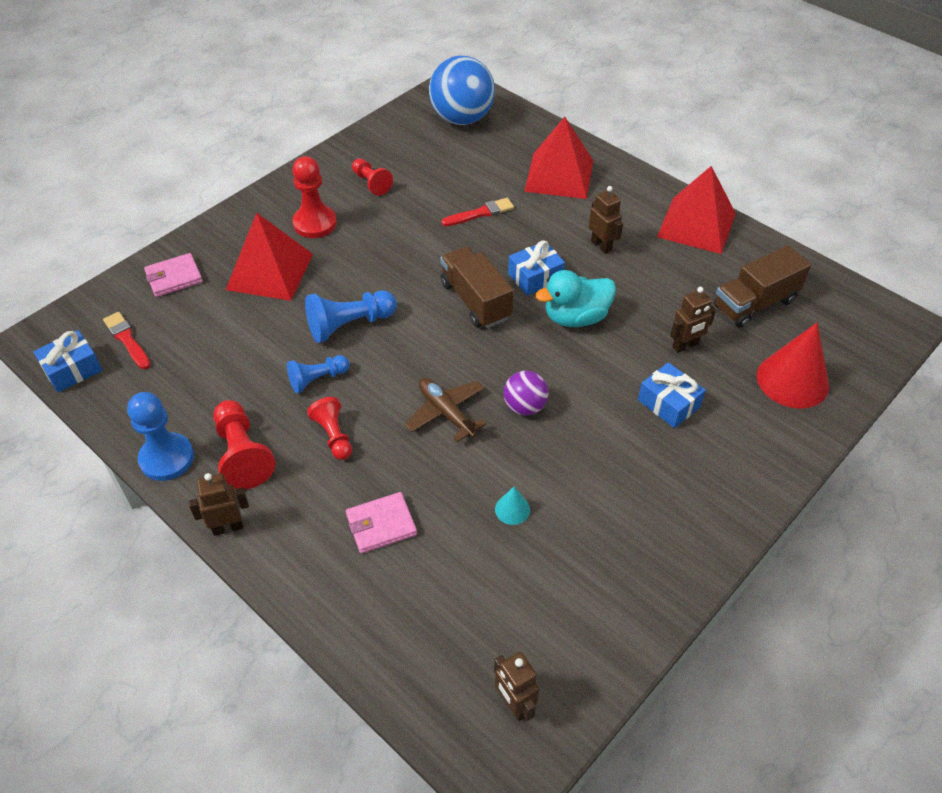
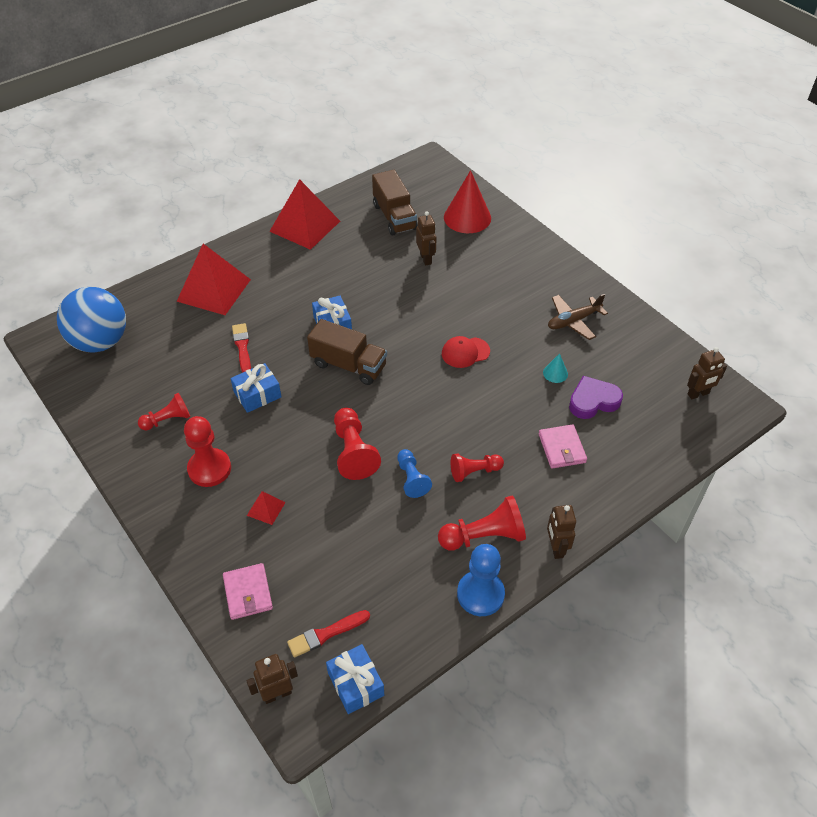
camera: 80 degrees left, 0 degrees up
(270, 271) = (266, 508): red pyramid -> red pyramid, size x0.43
(349, 325) = (353, 452): blue pawn -> red pawn
(446, 413) = (463, 398): brown plane -> brown plane (573, 321)
(470, 558) = (593, 401): none -> purple heart
(475, 301) = (348, 365): brown truck -> brown truck turned 135 degrees counterclockwise
(524, 406) = (465, 352): purple ball -> red cap
(575, 317) = (383, 309): turquoise duck -> none
(601, 246) = (309, 281): brown robot -> brown robot (277, 694)
(668, 403) = (476, 278): blue gift -> blue gift (257, 394)

